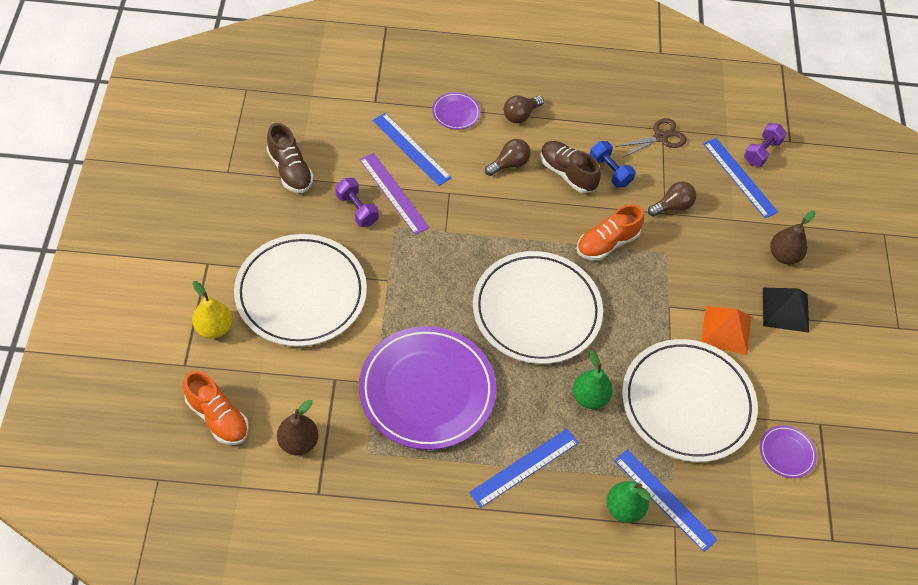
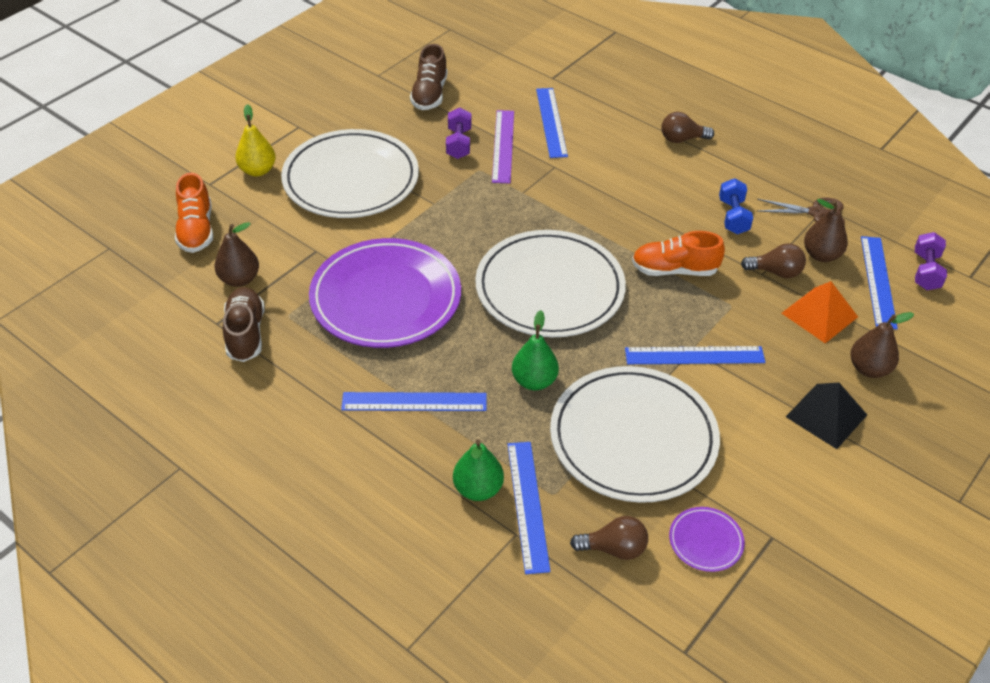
camera: 40 degrees right, 10 degrees down
(456, 113) = (620, 113): purple plate -> none
(509, 164) = (634, 170): brown light bulb -> brown light bulb (614, 548)
(567, 173) = (686, 200): brown shoe -> brown shoe (246, 333)
(674, 310) = (694, 355): none -> blue ruler
(690, 174) = (821, 255): none -> brown pear
(726, 330) = (737, 399): orange pyramid -> orange pyramid (819, 314)
(761, 152) = (925, 271): purple dumbbell -> purple dumbbell turned 60 degrees counterclockwise

